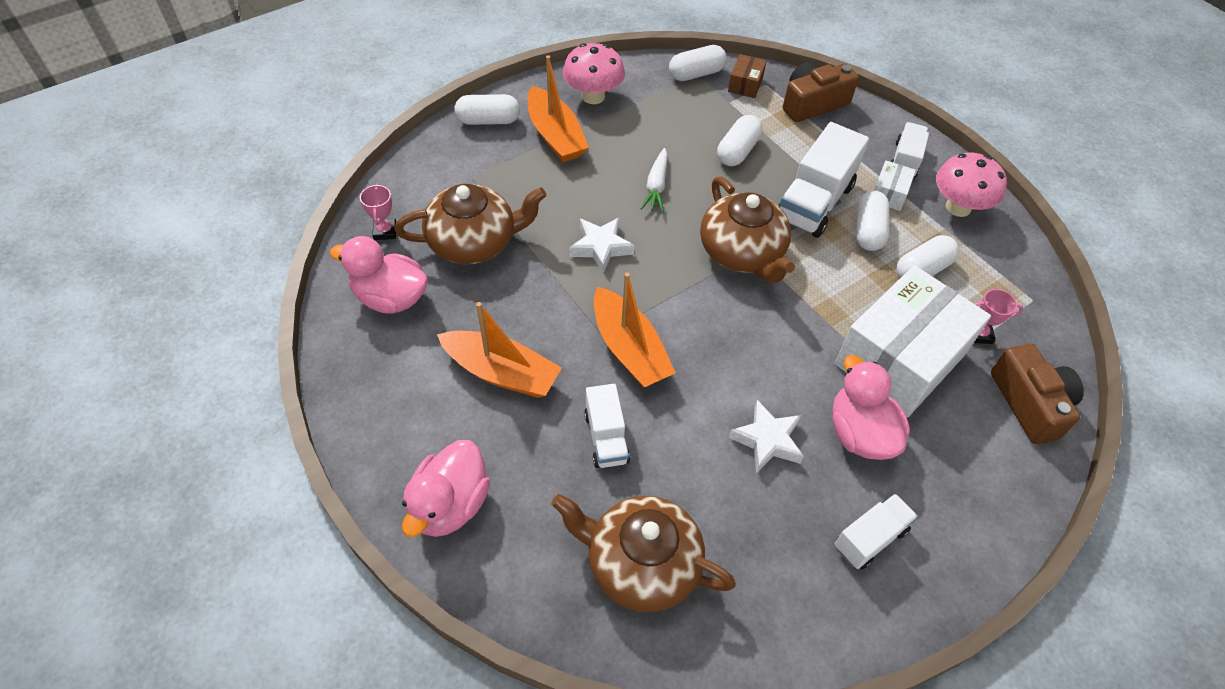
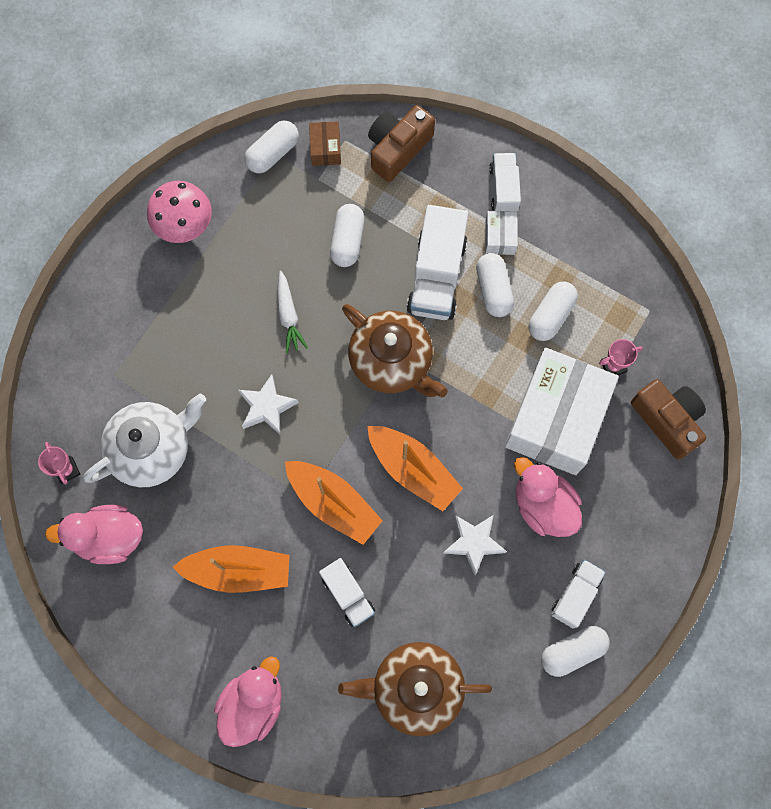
camera: 20 degrees left, 20 degrees up
(450, 505) = (253, 703): pink duck -> pink duck turned 150 degrees counterclockwise
(474, 242) = (152, 448): brown teapot -> white teapot
(488, 120) = (97, 299): white capsule -> white capsule (572, 651)
(555, 136) = (170, 292): orange boat -> orange boat (413, 470)
(958, 207) = (564, 229): pink mushroom -> none

